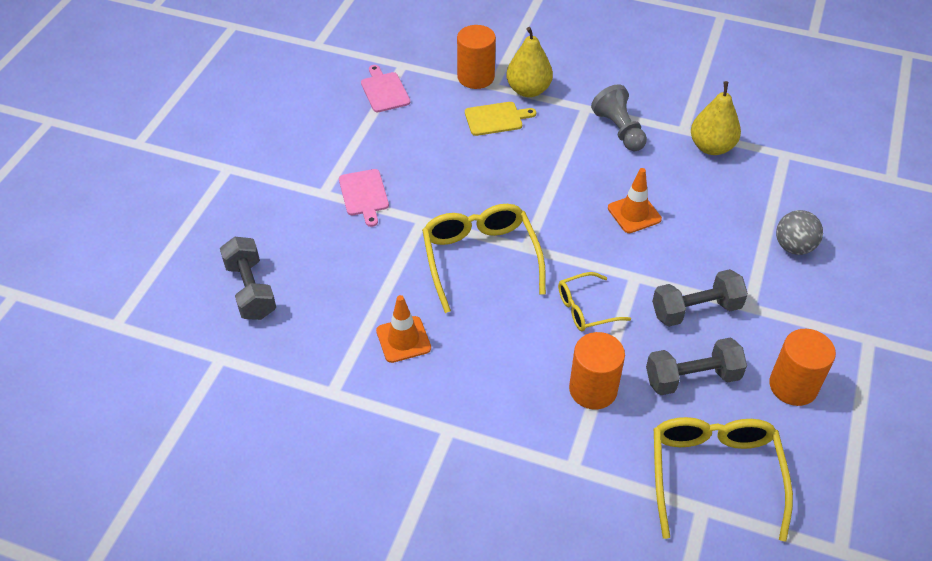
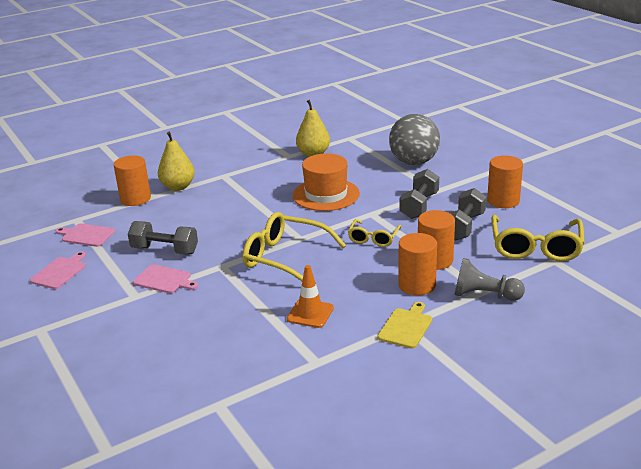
camera: 50 degrees left, 20 degrees down
(250, 290) = (174, 364): grey dumbbell -> grey dumbbell (165, 250)
(315, 117) = (60, 272): none -> pink cutting board
(496, 119) = (182, 206): yellow cutting board -> yellow cutting board (406, 327)
(530, 400) = (417, 285): none -> orange cylinder
(619, 130) = (258, 173): grey pawn -> grey pawn (484, 295)
(634, 214) = (326, 195): orange traffic cone -> orange hat
(714, 474) = (535, 247): yellow glasses -> yellow glasses turned 120 degrees counterclockwise
(793, 247) = (414, 162): grey ball -> grey ball, size x1.70

